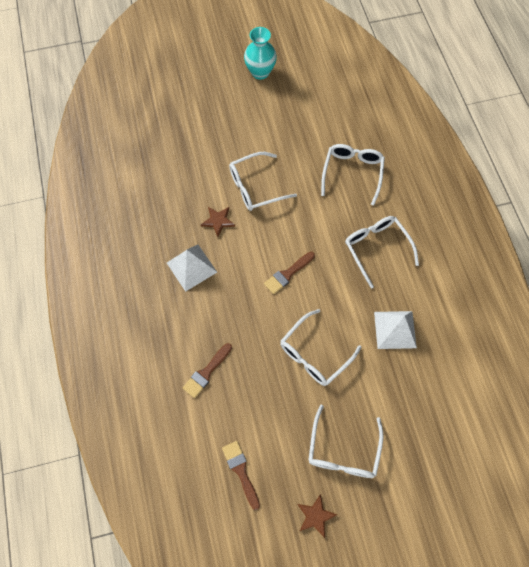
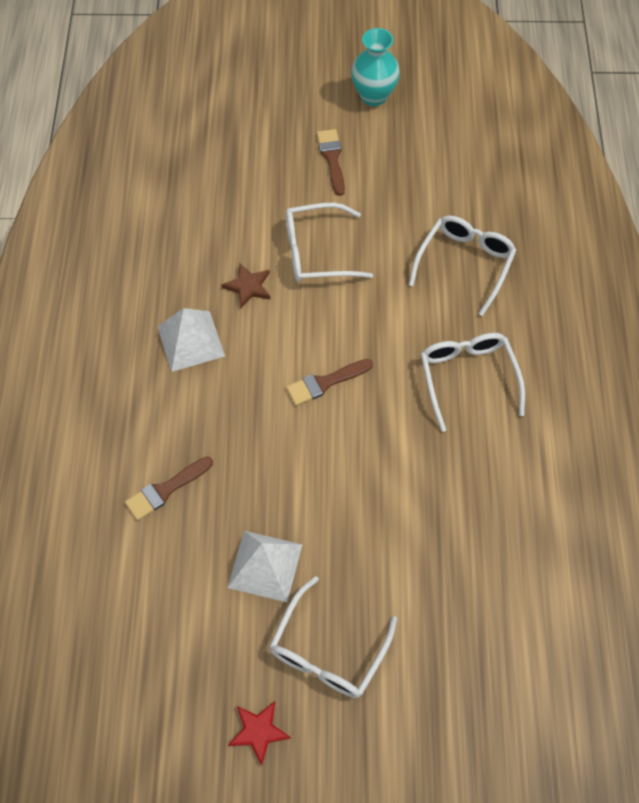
camera: 15 degrees right, 5 degrees down
(241, 471) = (171, 639): brown brush -> brown brush (332, 158)
(314, 354) = (328, 504): white glasses -> none
(315, 516) = (258, 731): brown star -> red star
(395, 329) = (459, 499): white pyramid -> white pyramid (265, 566)

